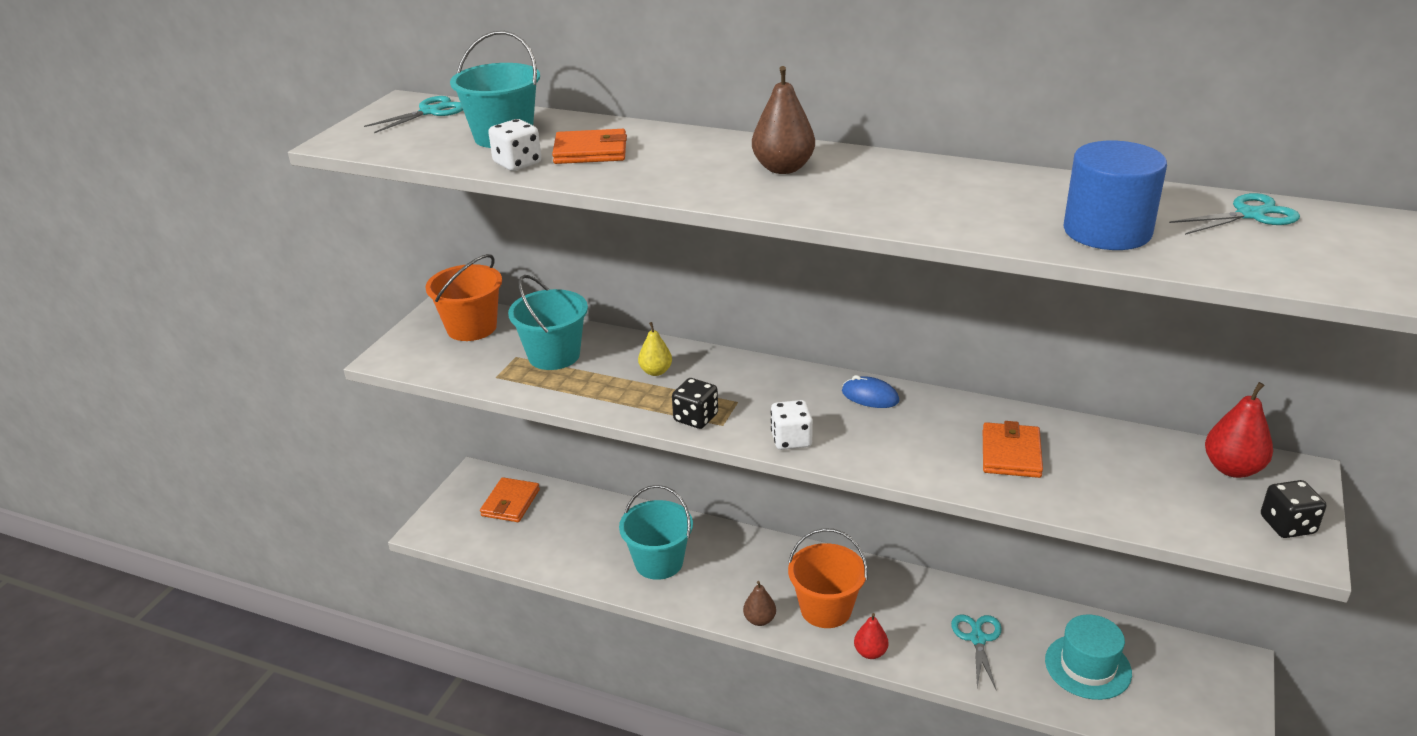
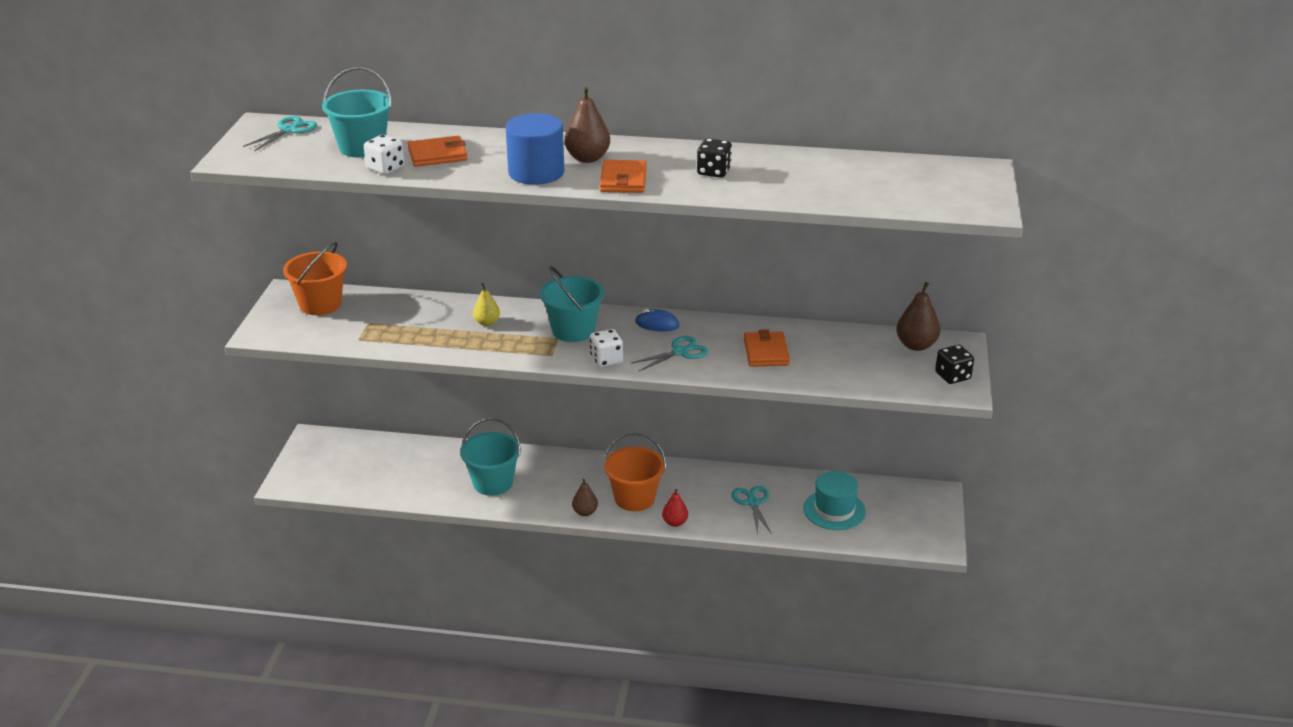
camera: 15 degrees left, 0 degrees up
(510, 503) = (351, 455): orange wallet -> orange wallet (623, 180)
(554, 355) = (399, 319): turquoise bucket -> turquoise bucket (573, 330)
(696, 418) = (530, 352): black dice -> black dice (713, 172)
(1107, 231) = (817, 187): blue cylinder -> blue cylinder (536, 172)
(1232, 468) = (916, 345): red pear -> brown pear
(1249, 215) = (905, 169): turquoise scissors -> turquoise scissors (680, 352)

